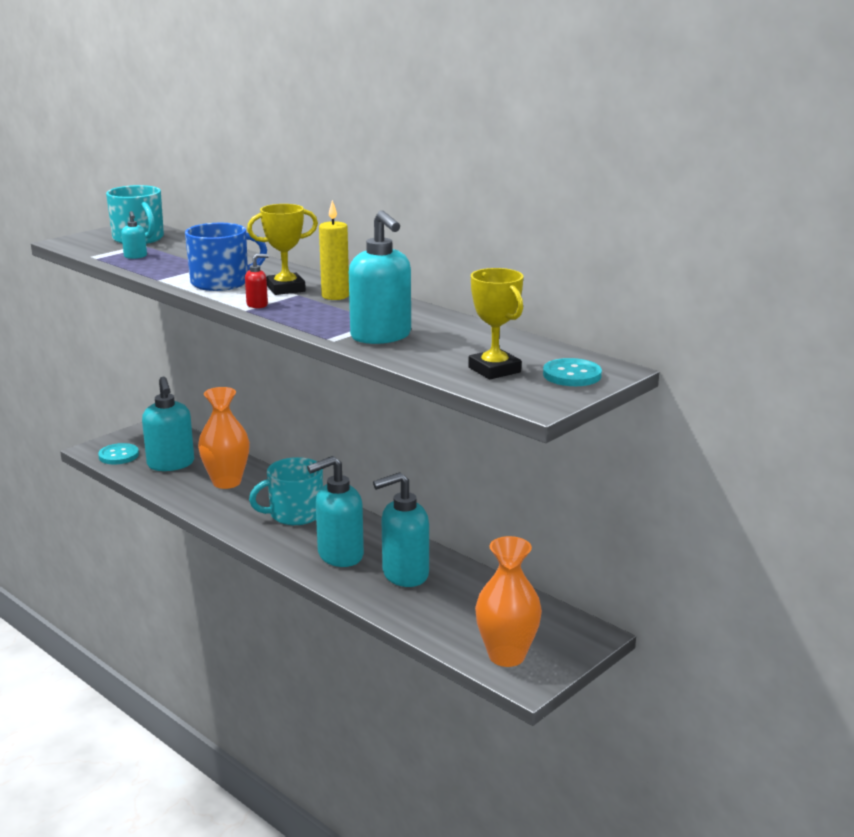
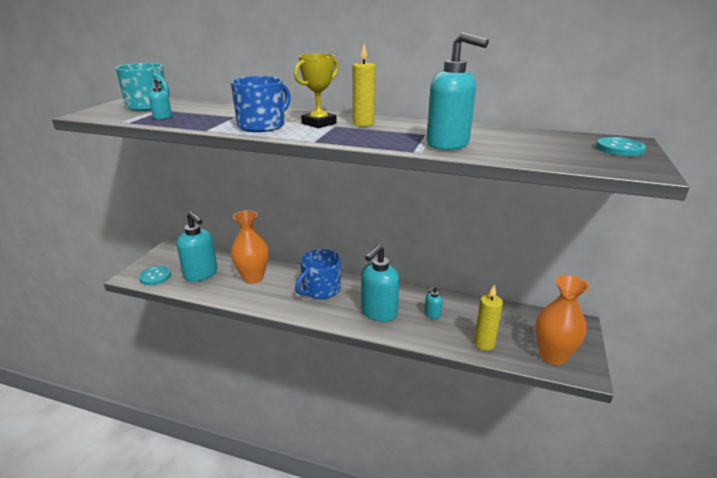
camera: 25 degrees left, 5 degrees up
(257, 305) = (317, 136): red soap dispenser -> none
(295, 514) = (320, 290): turquoise mug -> blue mug
(404, 574) = (432, 314): turquoise soap dispenser -> turquoise soap dispenser, size x0.44
(433, 620) = (484, 344): none -> yellow candle
(494, 370) = (568, 153): yellow trophy -> none

